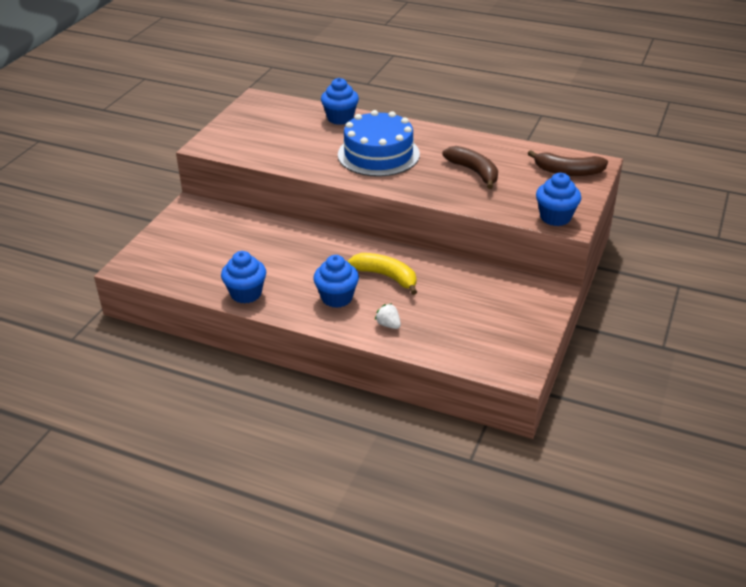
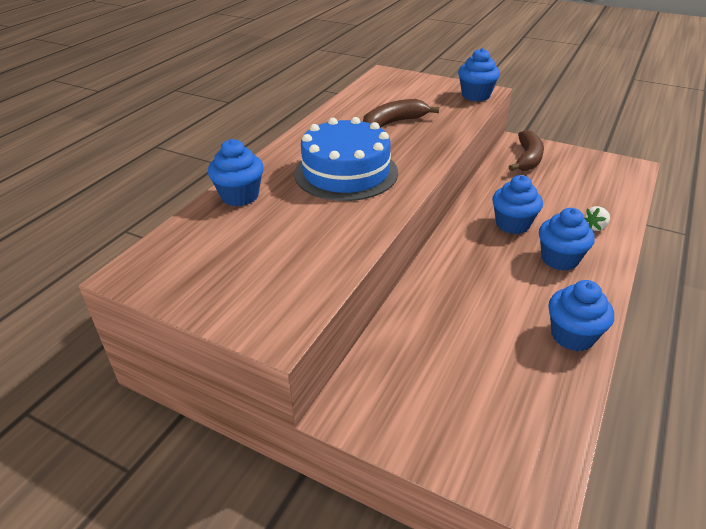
camera: 85 degrees left, 0 degrees up
(386, 276) = (512, 224): yellow banana -> blue cupcake
(568, 171) = (398, 84): brown banana -> brown banana (527, 159)

